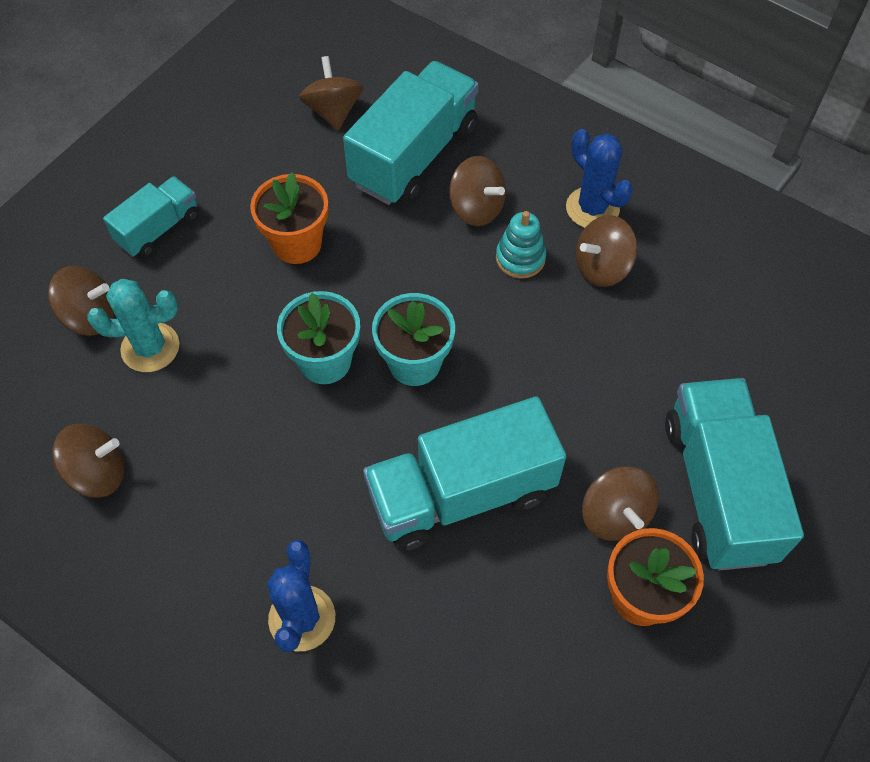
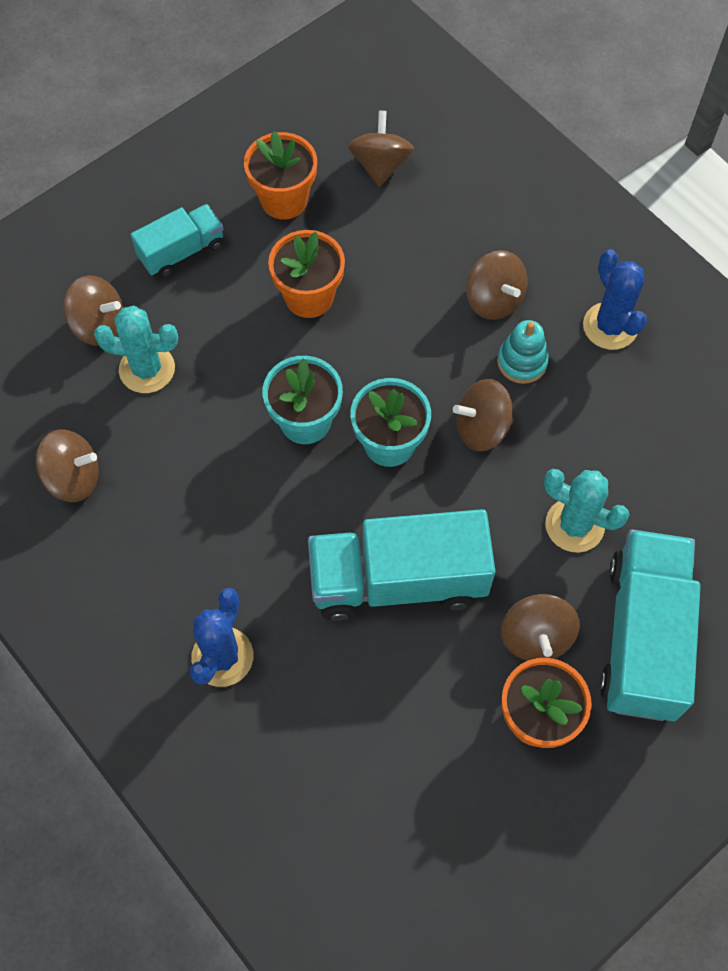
camera: 15 degrees right, 5 degrees up
(248, 161) = (284, 200): none -> orange flower pot
(414, 156) = (448, 230): turquoise truck -> none
(602, 267) = (600, 390): brown spinning top -> brown spinning top (481, 428)
(618, 398) = (574, 525): none -> turquoise cactus

